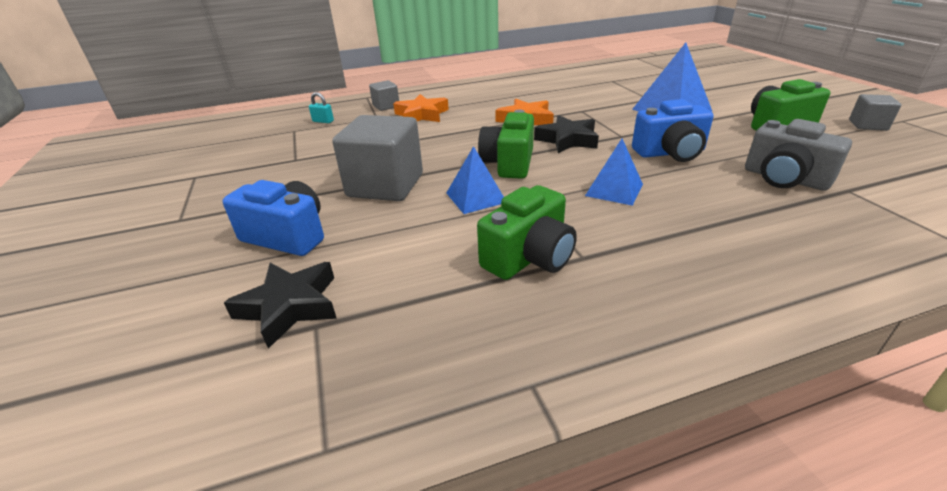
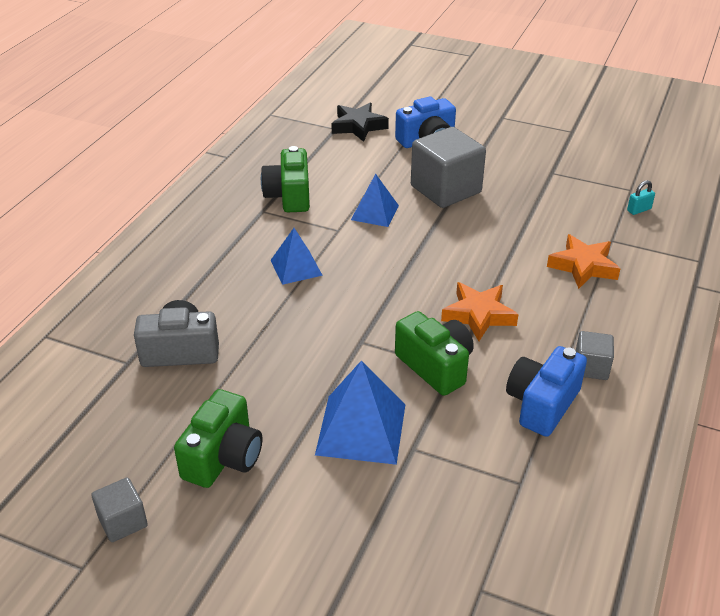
camera: 130 degrees right, 5 degrees up
(386, 106) = (644, 259): grey cube -> grey cube (591, 367)
(509, 163) = (402, 251): green camera -> green camera (435, 366)
(567, 140) = (398, 306): black star -> none
(670, 153) = (294, 337): blue camera -> blue camera (542, 404)

